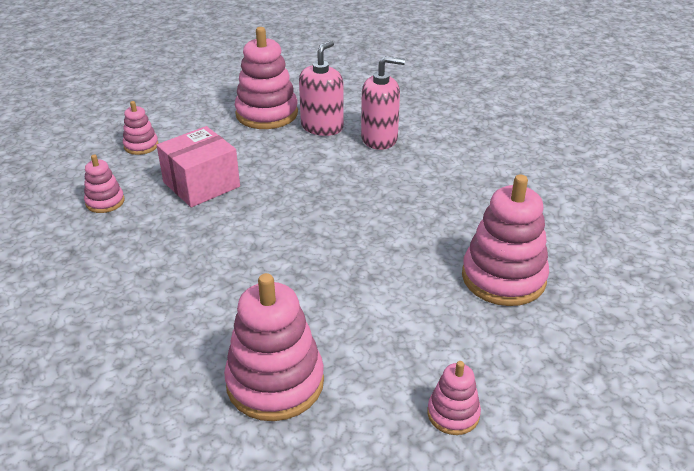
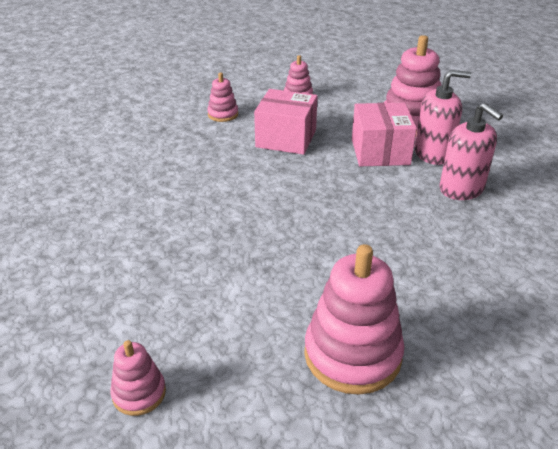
camera: 55 degrees right, 0 degrees up
(275, 382) = (105, 273): pink stacking toy -> none
(287, 148) = (380, 152): none -> pink box

